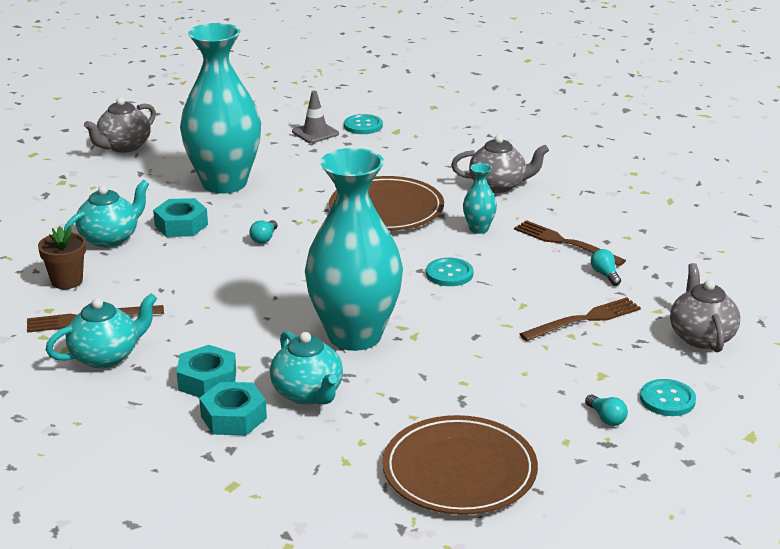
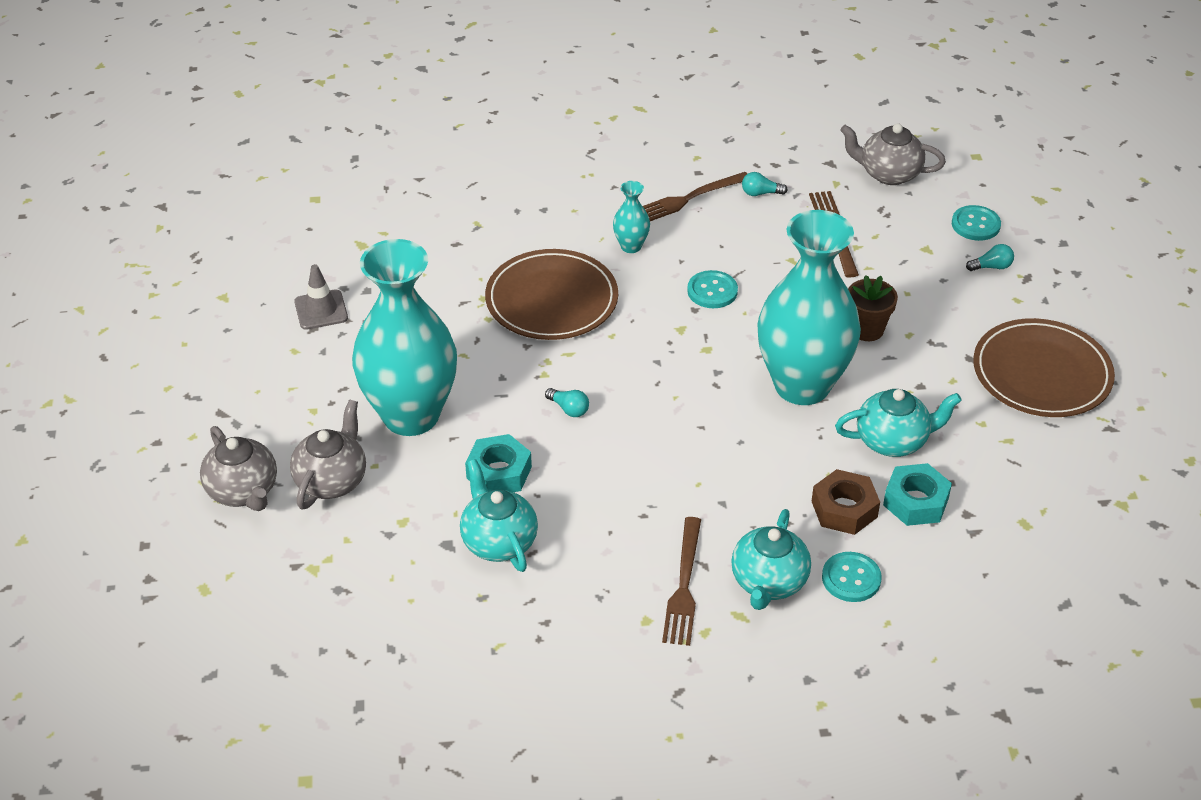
camera: 70 degrees left, 15 degrees up
(67, 281) = (586, 595): brown flower pot -> brown flower pot (867, 330)
(106, 356) = (768, 582): turquoise teapot -> turquoise teapot turned 150 degrees counterclockwise
(207, 380) = (844, 509): turquoise nut -> brown nut
(363, 126) = (329, 266): turquoise button -> turquoise button (851, 578)
(498, 185) = (544, 206): grey teapot -> grey teapot (332, 481)

